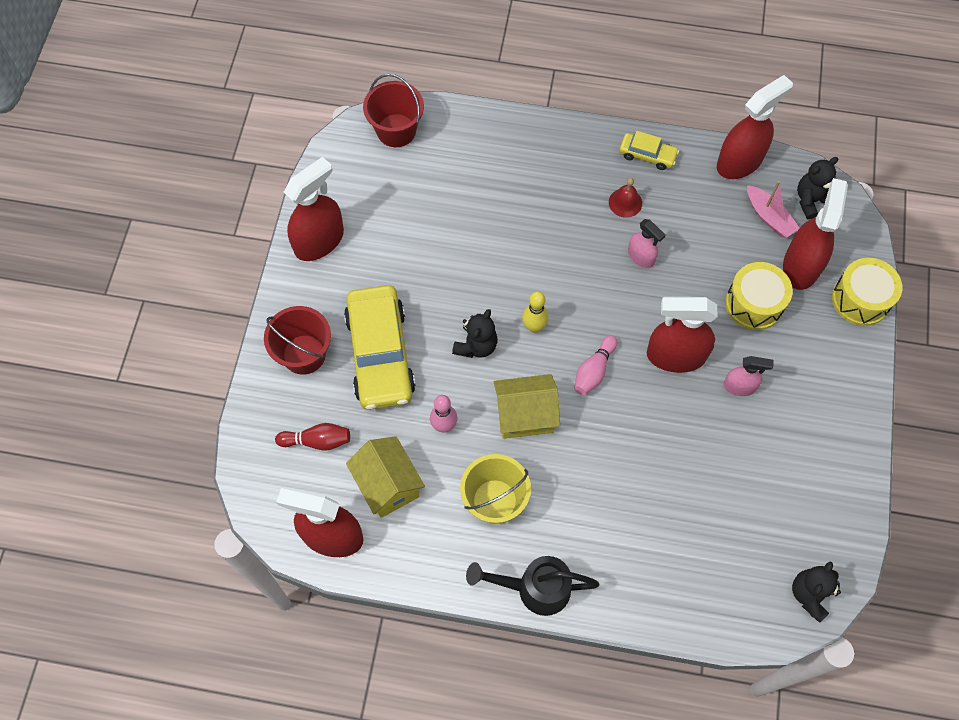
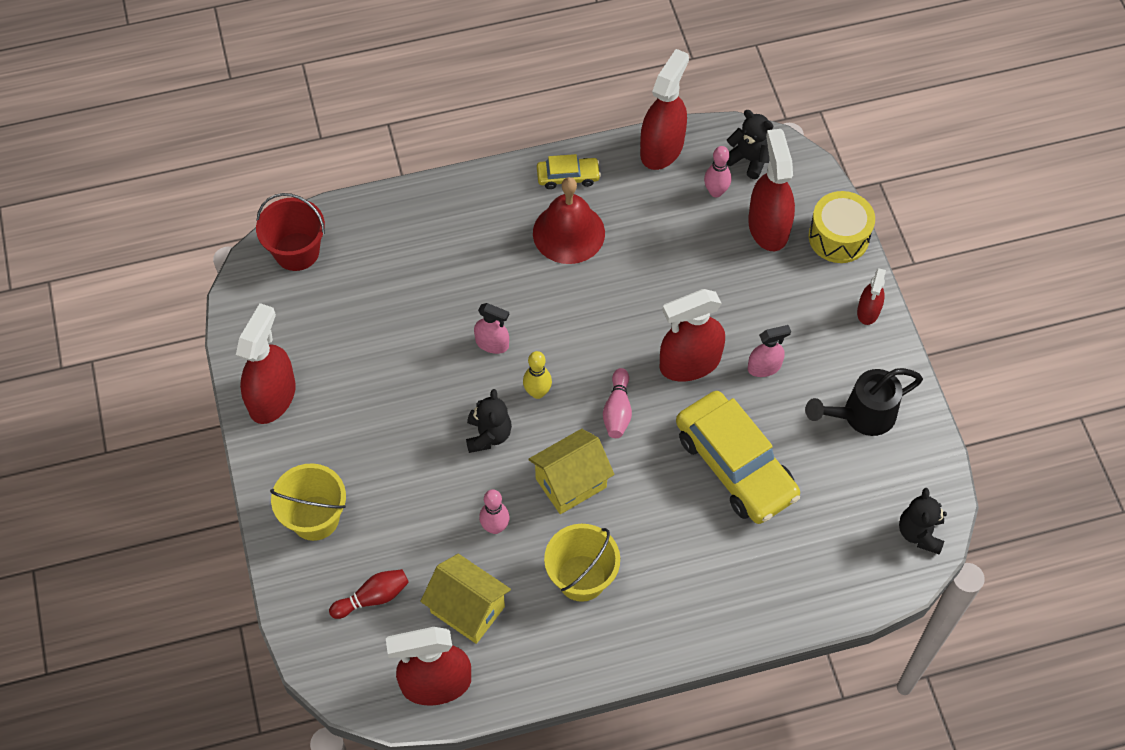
camera: 25 degrees left, 5 degrees down
(304, 354) = (315, 518): red bucket -> yellow bucket
(380, 354) = (394, 484): yellow car -> yellow car (735, 465)
(534, 588) = (660, 643): black watering can -> black watering can (860, 416)
(625, 202) = (568, 233): red bell -> red bell, size x1.96
(641, 257) = (610, 280): pink spray bottle -> pink spray bottle (492, 343)
(754, 304) = (741, 282): yellow drum -> none
(769, 217) = (716, 192): pink boat -> pink bowling pin
(811, 200) = (749, 159): black teddy bear -> black teddy bear turned 90 degrees clockwise
(856, 376) = (868, 311): none -> red spray bottle

